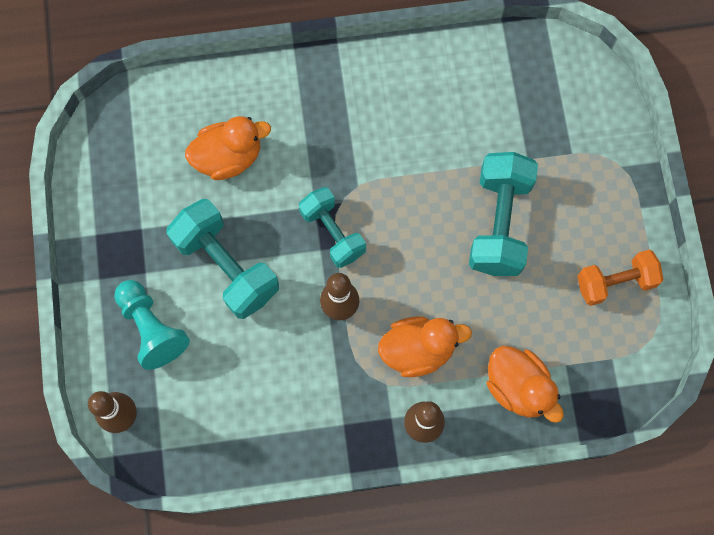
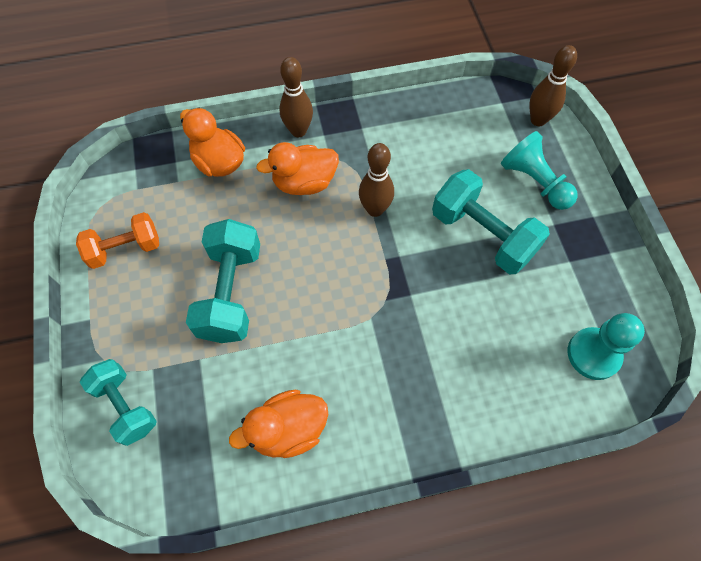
camera: 175 degrees right, 10 degrees down
(148, 132) = (593, 354): none -> turquoise pawn
(228, 157) = (504, 335): orange duck -> orange duck (288, 430)
(332, 233) = (390, 271): turquoise dumbbell -> turquoise dumbbell (125, 406)

